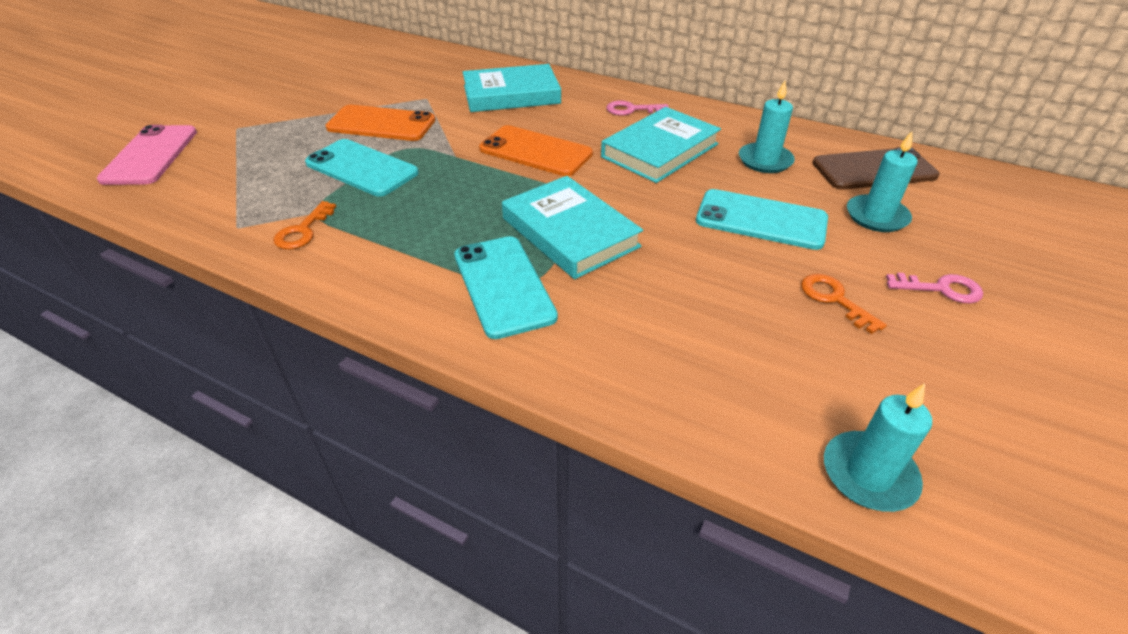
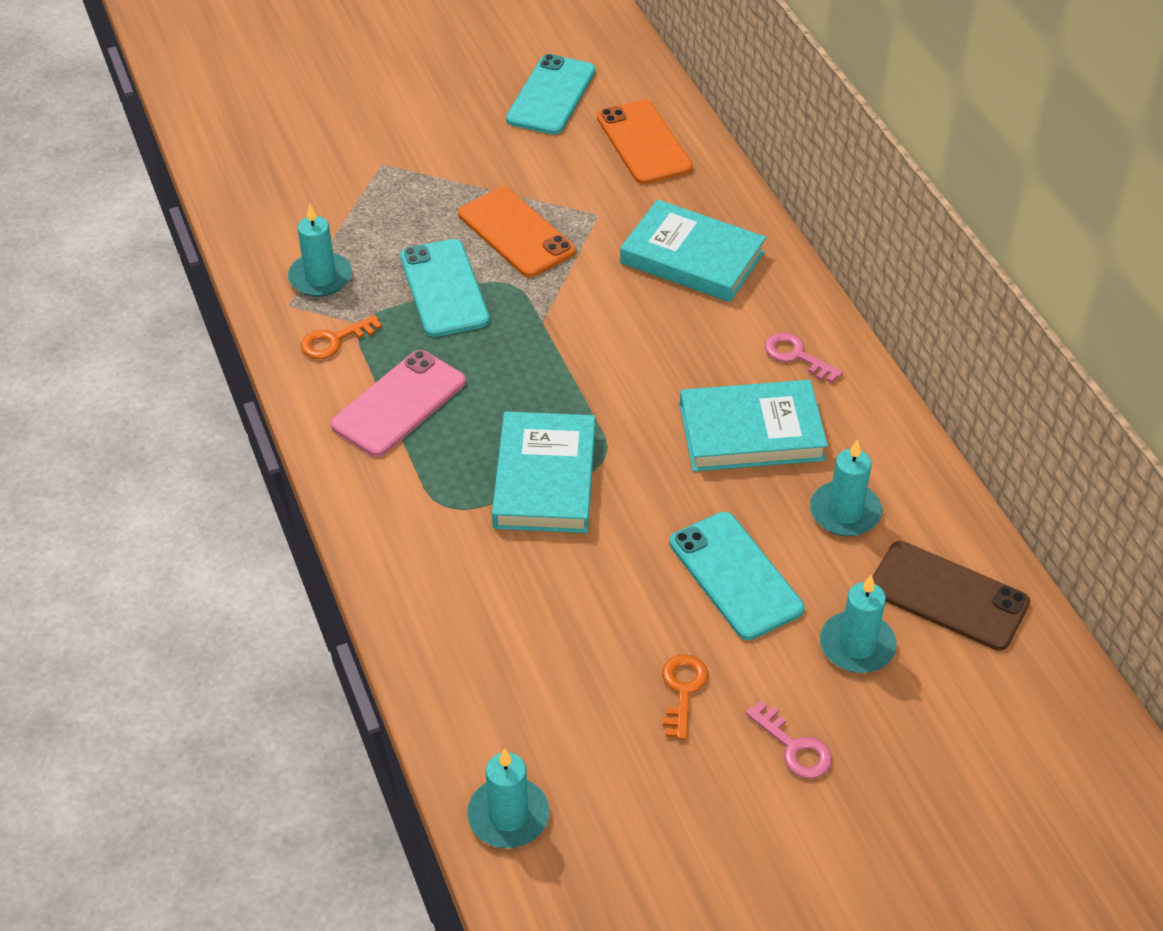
camera: 40 degrees right, 5 degrees up
(150, 155) = (284, 166): pink phone -> pink phone (399, 403)
(249, 201) = (320, 277): none -> turquoise candle
(503, 286) = (432, 498): turquoise phone -> turquoise phone (551, 95)
(535, 151) = (624, 360): orange phone -> orange phone (643, 143)

